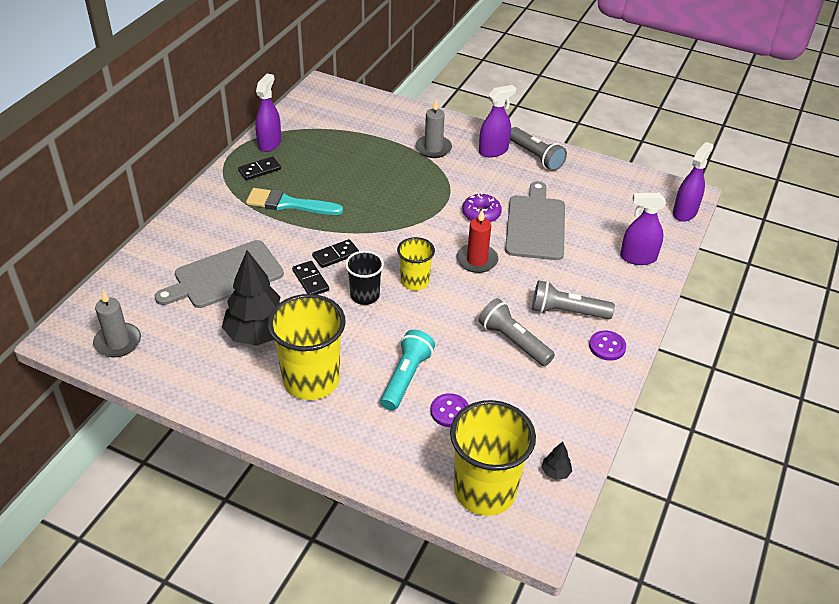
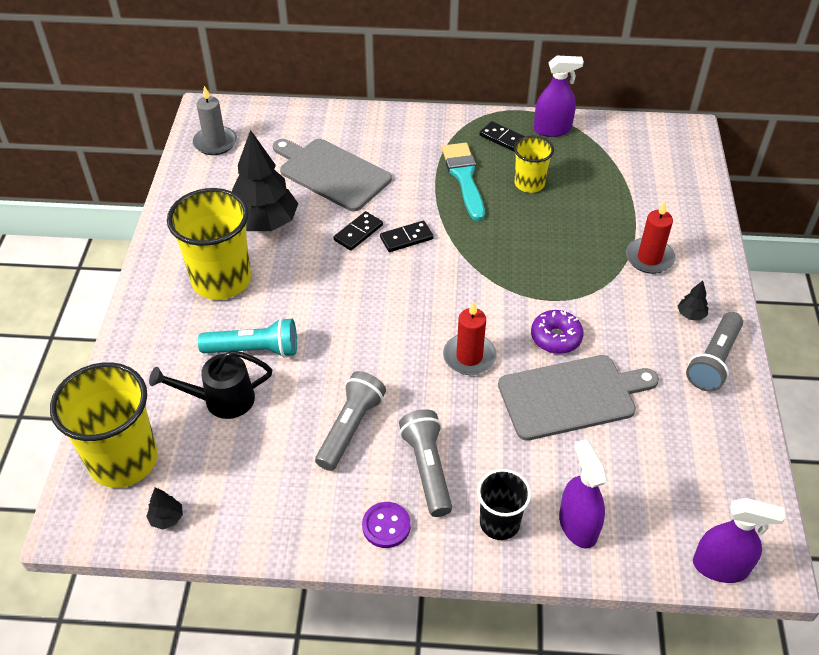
camera: 70 degrees right, 5 degrees up
(336, 255) = (406, 238): black domino -> black domino turned 60 degrees counterclockwise
(365, 295) = (358, 280): black cup -> black cup (499, 523)
(414, 281) = (402, 313): yellow cup -> yellow cup (529, 184)
(433, 148) = (649, 258): grey candle -> red candle
(449, 411) = (221, 400): purple button -> black watering can
(493, 151) = (691, 315): purple spray bottle -> black tree

